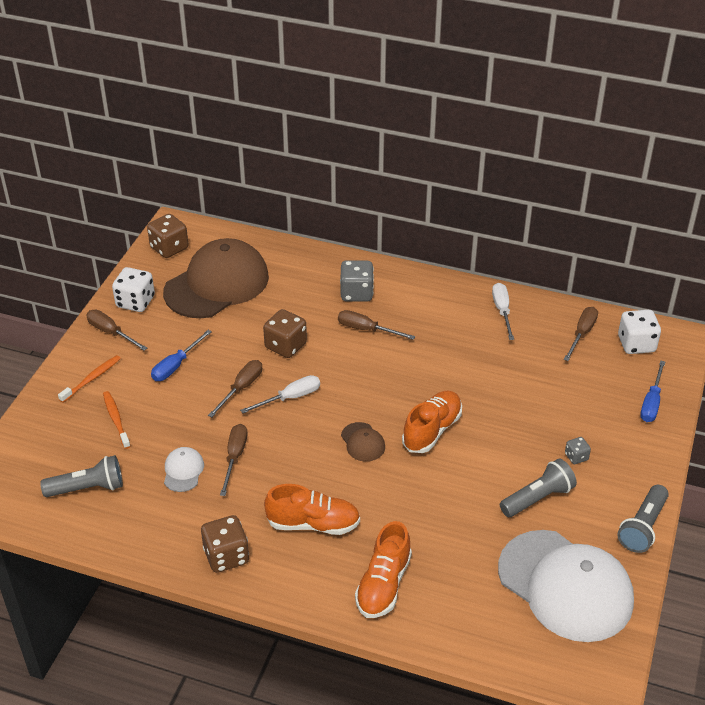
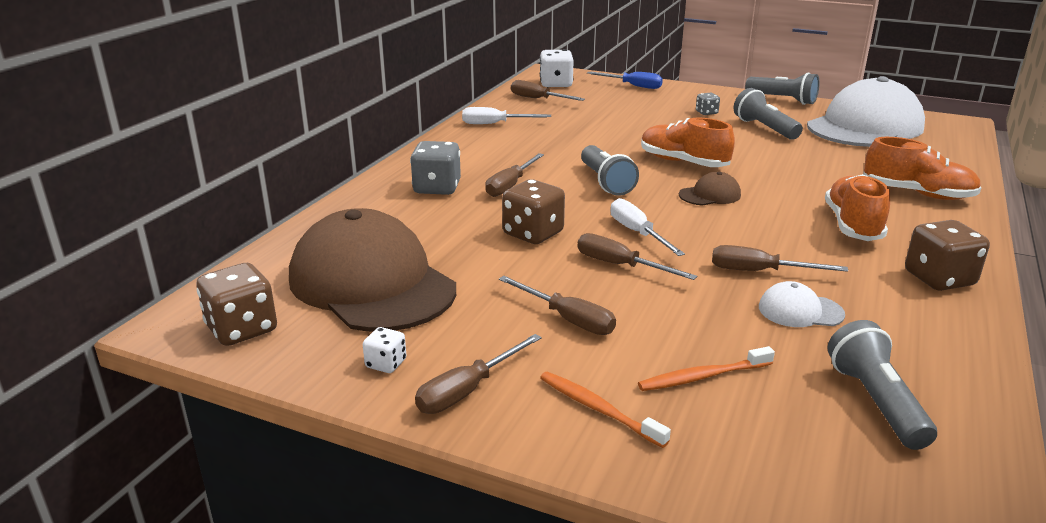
camera: 85 degrees left, 15 degrees down
(135, 302) = (386, 364): white dice -> white dice, size x0.53
(176, 365) = (567, 319): blue screwdriver -> brown screwdriver
(380, 381) = (606, 182): none -> grey flashlight

